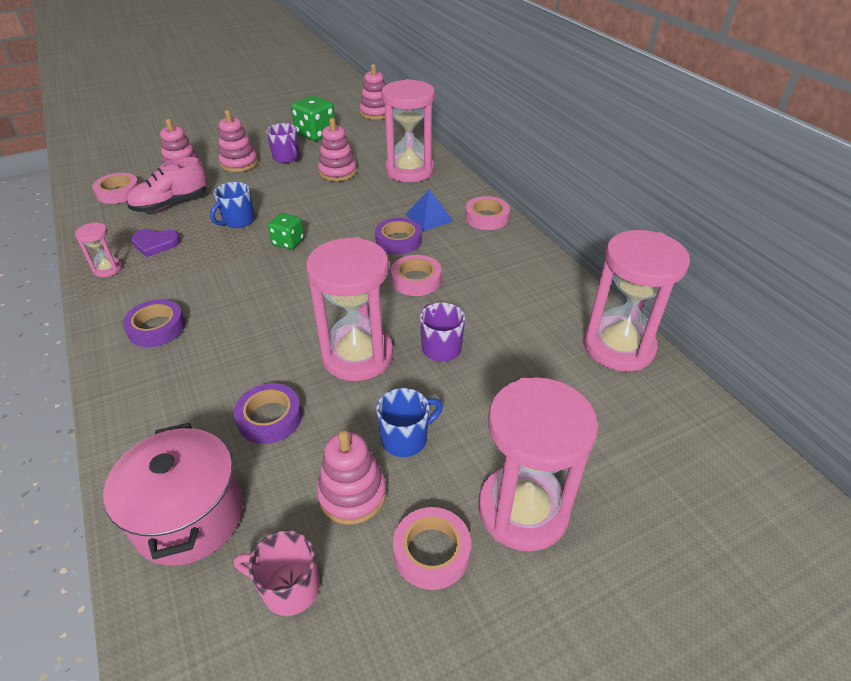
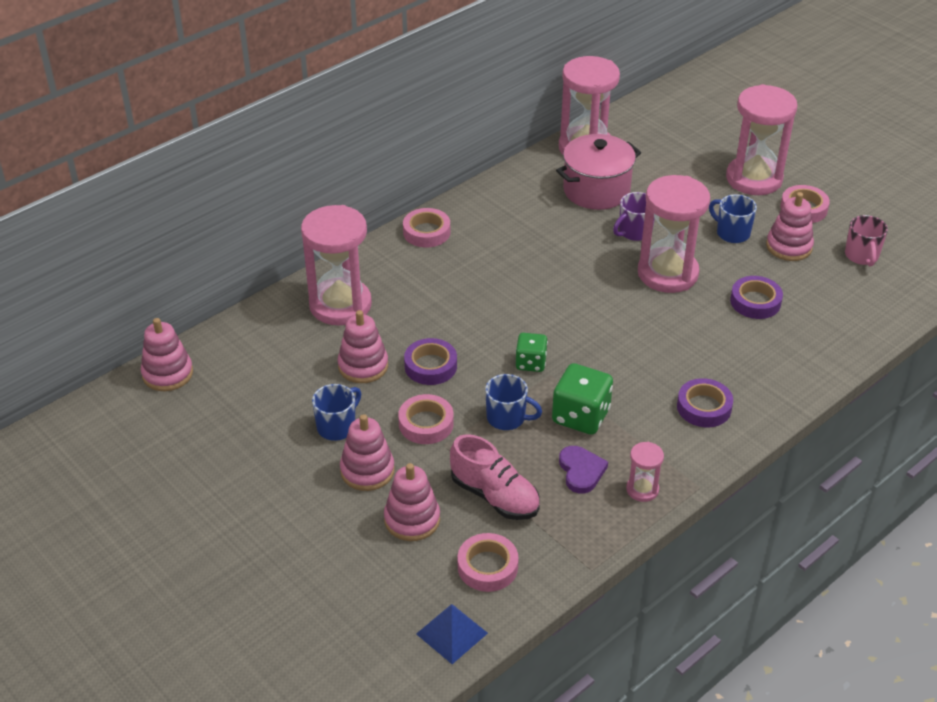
camera: 105 degrees left, 0 degrees up
(189, 516) = (851, 312): pink pot -> pink pot (596, 190)
(286, 158) = (337, 427): purple mug -> blue mug
(315, 134) = (255, 419): green dice -> green dice (581, 416)
(398, 240) = (494, 284): purple tape -> purple tape (430, 366)
(416, 280) = (553, 260): pink tape -> pink tape (426, 424)
(429, 217) = (441, 271): blue pyramid -> blue pyramid (451, 633)

